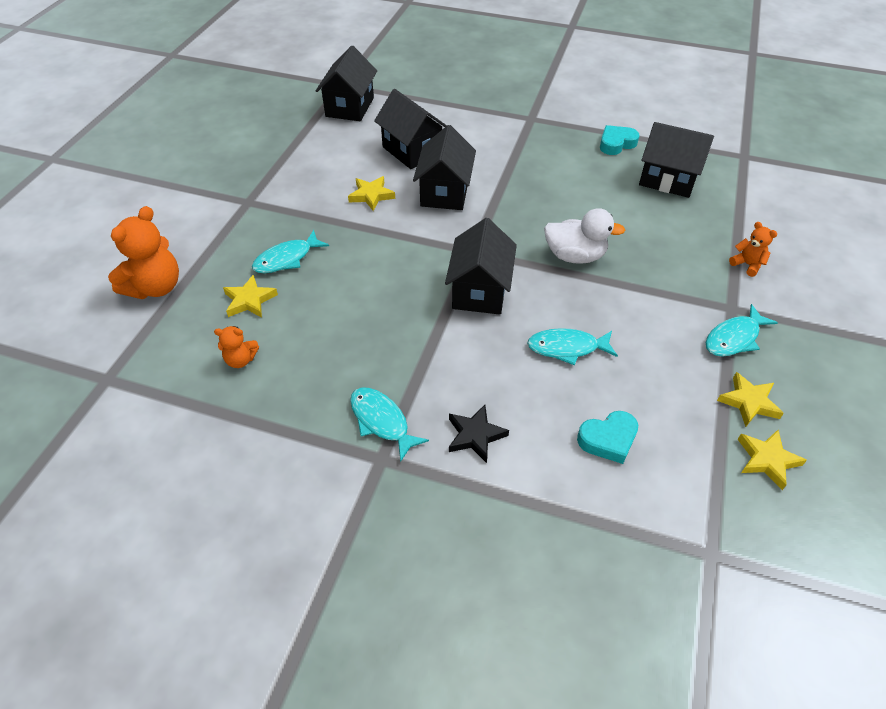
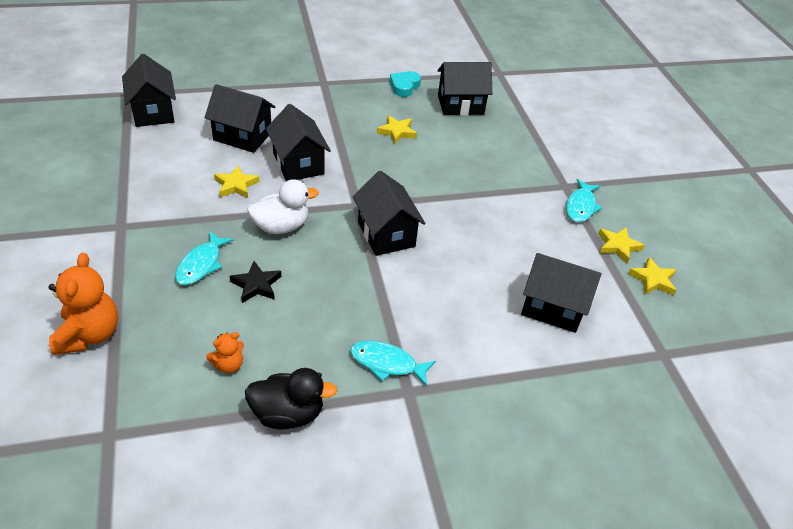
camera: 35 degrees left, 5 degrees down
(249, 300) = (195, 312): yellow star -> yellow star (397, 132)
(256, 428) = (288, 414): none -> black duck
(475, 435) = (463, 344): black star -> black star (256, 285)
(567, 348) = (480, 254): turquoise fish -> none
(575, 256) = (436, 183): white duck -> white duck (281, 226)
(608, 439) = (553, 307): turquoise heart -> black house
(747, 265) = (554, 152): orange teddy bear -> none

